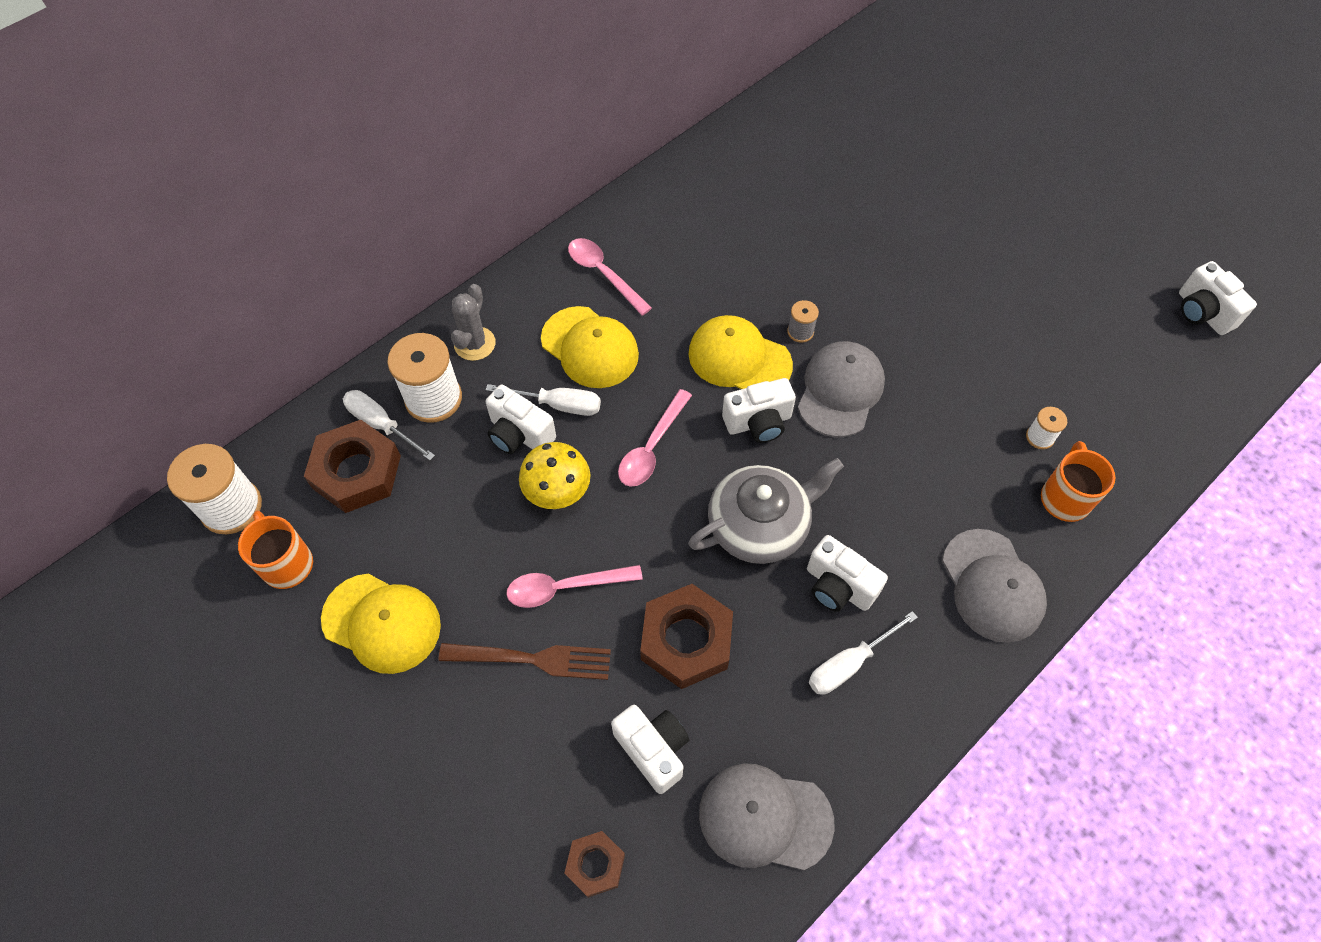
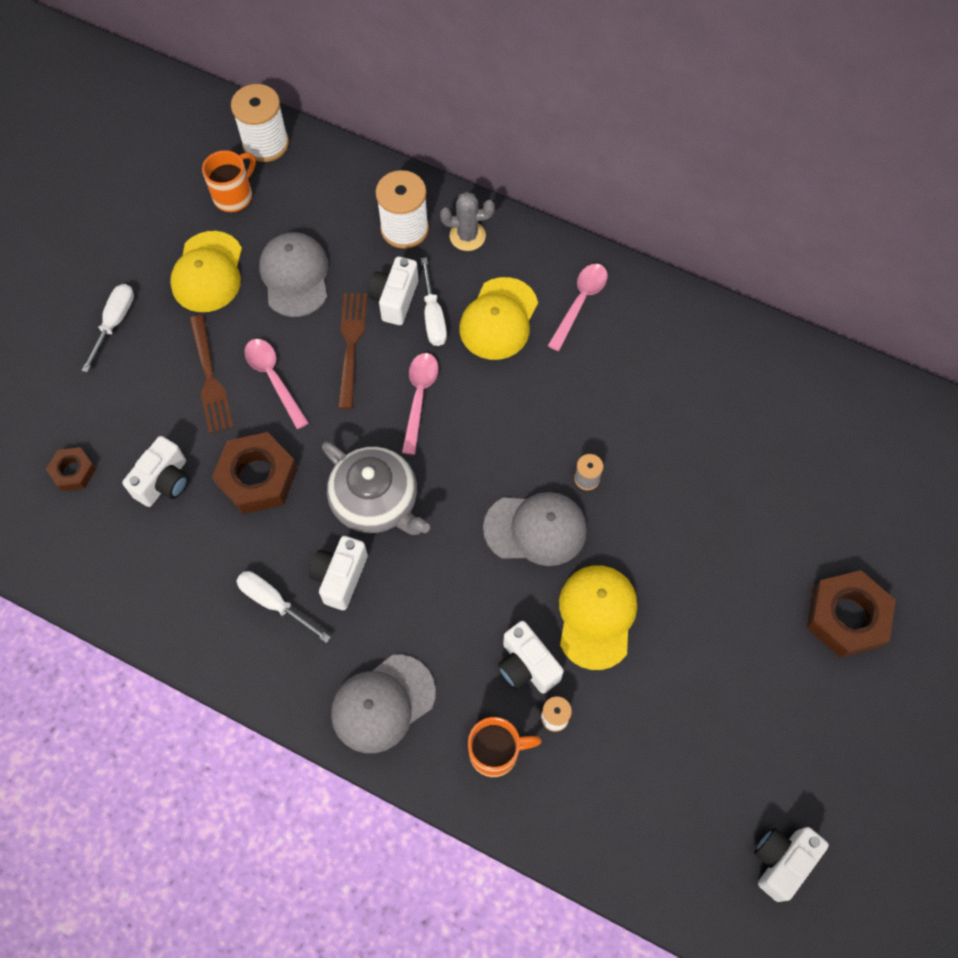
camera: 70 degrees right, 5 degrees up
(357, 472) = (321, 206): brown nut -> brown nut (846, 617)
(381, 425) = (367, 204): white screwdriver -> white screwdriver (114, 323)
(558, 494) = (351, 345): yellow mushroom -> brown fork
(652, 447) = (419, 397): pink spoon -> pink spoon turned 90 degrees clockwise
(739, 359) = (535, 437): yellow cap -> yellow cap (596, 616)
(758, 422) = (475, 471): white camera -> white camera (527, 666)
(764, 817) = (134, 574): grey cap -> grey cap (295, 276)

